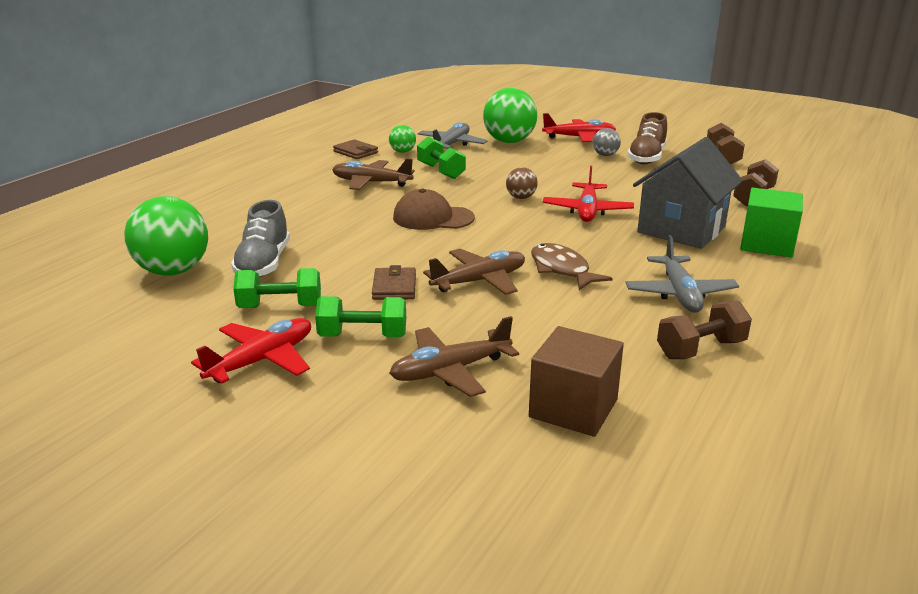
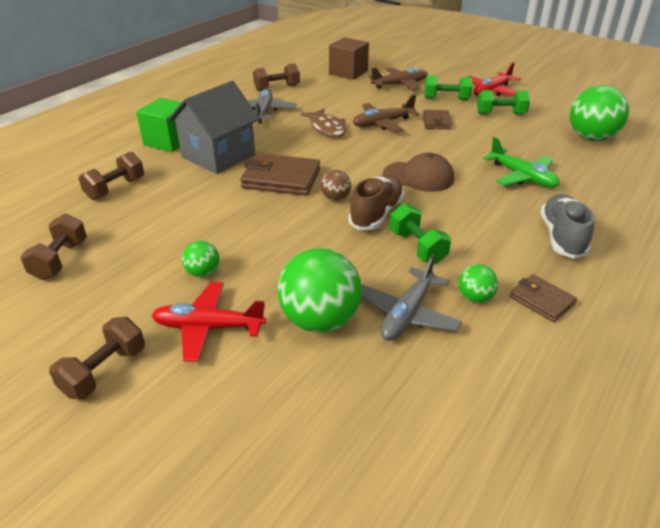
camera: 175 degrees left, 10 degrees up
(263, 264) = (533, 140): grey shoe -> grey shoe (562, 237)
(312, 222) = (522, 177): none -> green plane
(371, 183) = (492, 229): brown plane -> none
(587, 211) = (281, 179): red plane -> brown wallet
(605, 155) = (203, 273): grey ball -> green ball
(624, 125) = (104, 371): none -> brown dumbbell
(646, 158) = (155, 264): brown shoe -> brown shoe (376, 214)

